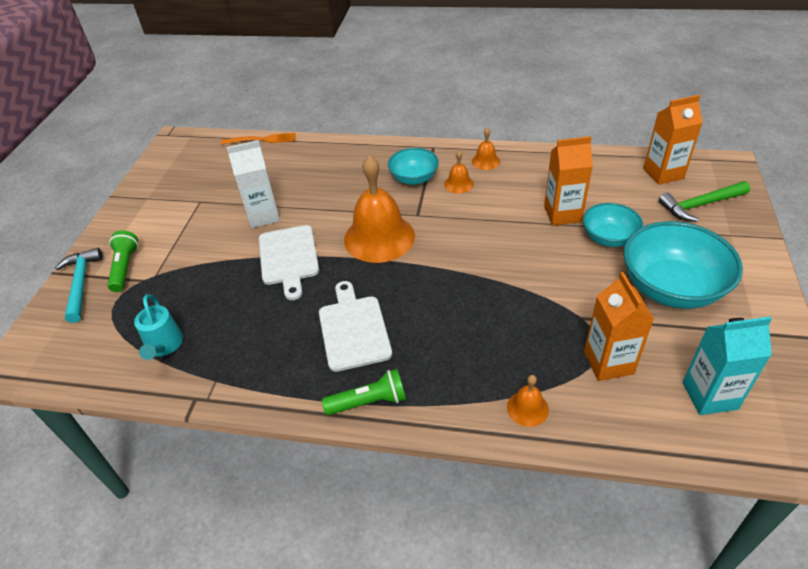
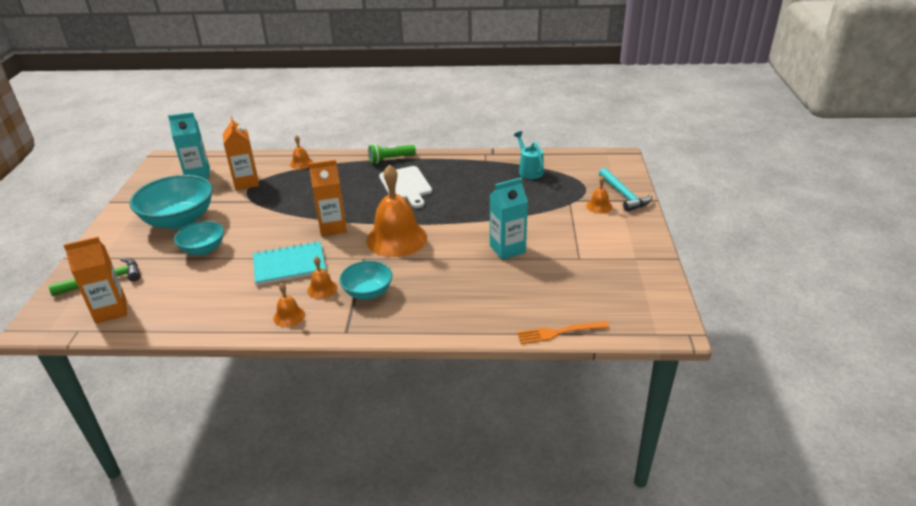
camera: 170 degrees right, 10 degrees down
(125, 267) = (599, 206): green flashlight -> orange bell
(263, 216) = (507, 249): white carton -> turquoise carton
(289, 258) = (468, 220): white cutting board -> none
(498, 211) = (289, 265): none -> turquoise notebook
(562, 214) = (232, 266): orange carton -> orange carton (332, 227)

